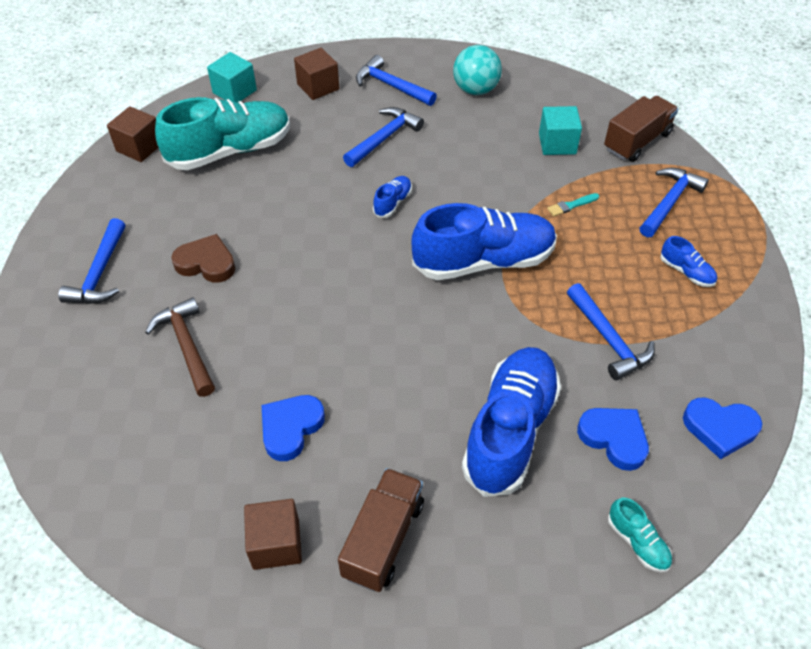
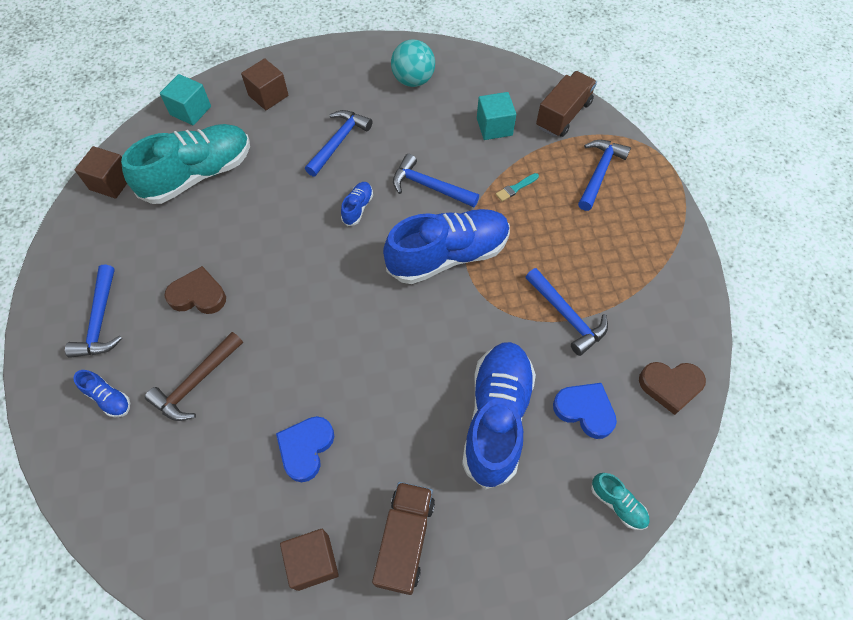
camera: 10 degrees left, 10 degrees up
(187, 346) = (196, 382): brown hammer -> brown hammer turned 105 degrees counterclockwise
(391, 86) = (336, 86): blue hammer -> blue hammer (429, 186)
(686, 272) = (623, 240): blue shoe -> blue shoe (109, 398)
(720, 428) = (670, 386): blue heart -> brown heart

